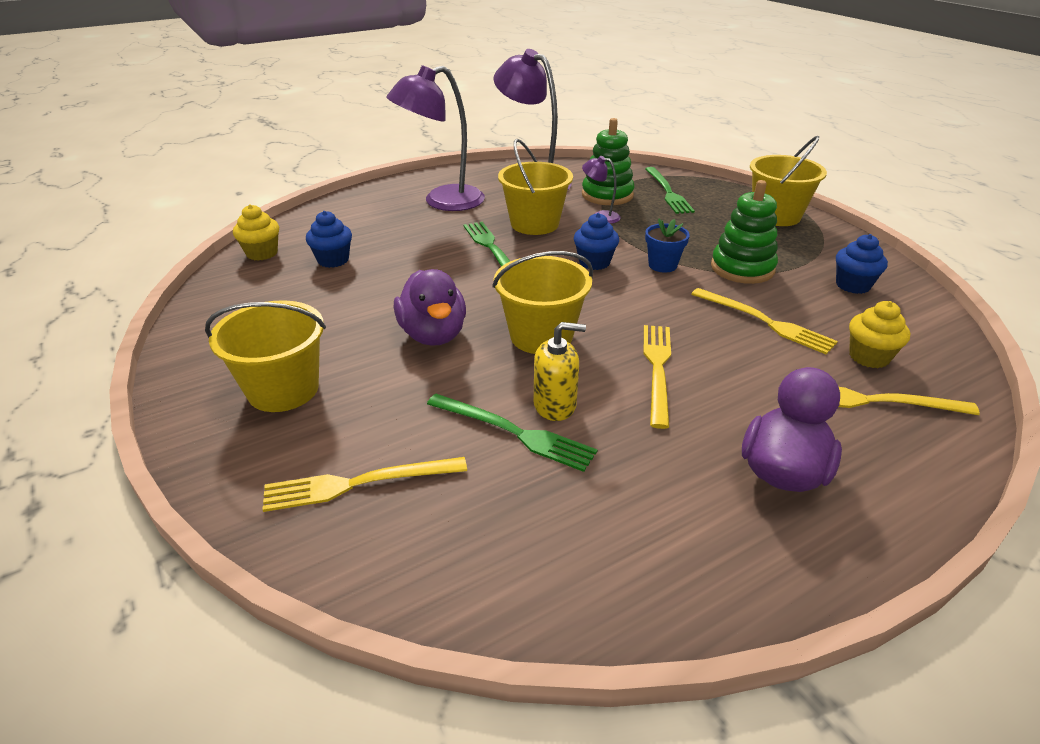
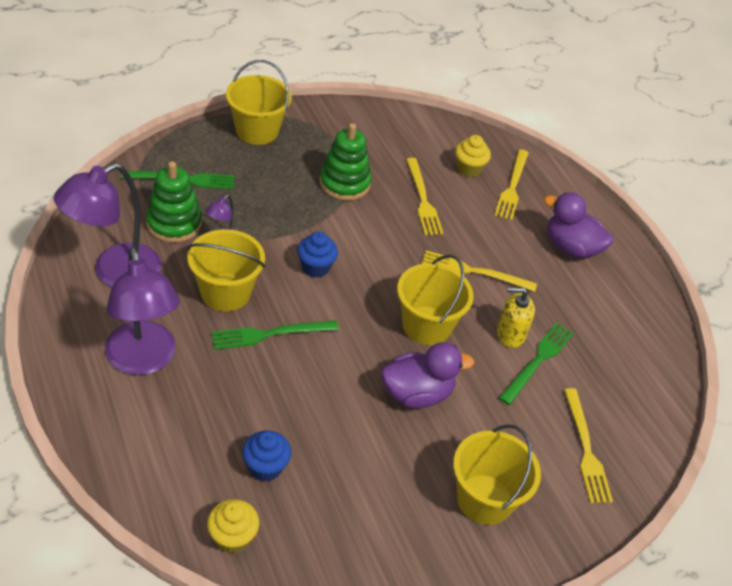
camera: 90 degrees left, 10 degrees up
(555, 405) = (510, 334): yellow soap dispenser -> yellow soap dispenser turned 90 degrees counterclockwise
(662, 265) = (330, 227): blue flower pot -> none
(765, 322) = (423, 199): yellow fork -> yellow fork turned 120 degrees clockwise
(852, 285) = (381, 138): blue cupcake -> none

